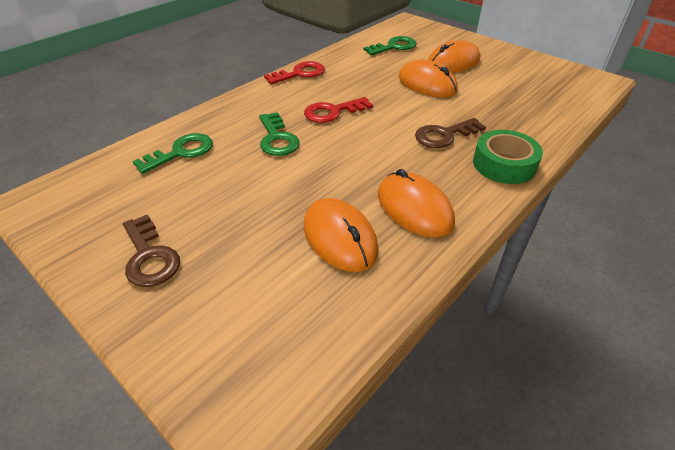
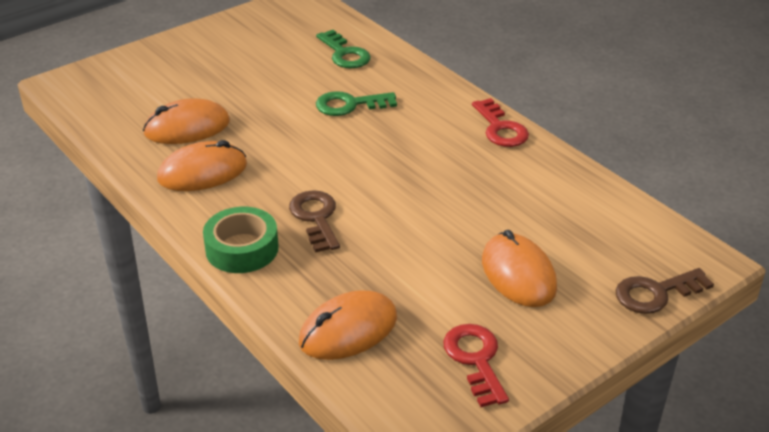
camera: 100 degrees right, 5 degrees down
(149, 256) = (213, 47): brown key -> brown key (656, 293)
(333, 112) = (394, 144): red key -> red key (475, 360)
(394, 47) = (585, 223): green key -> none
(427, 84) = (450, 231): orange mouse -> orange mouse (348, 330)

